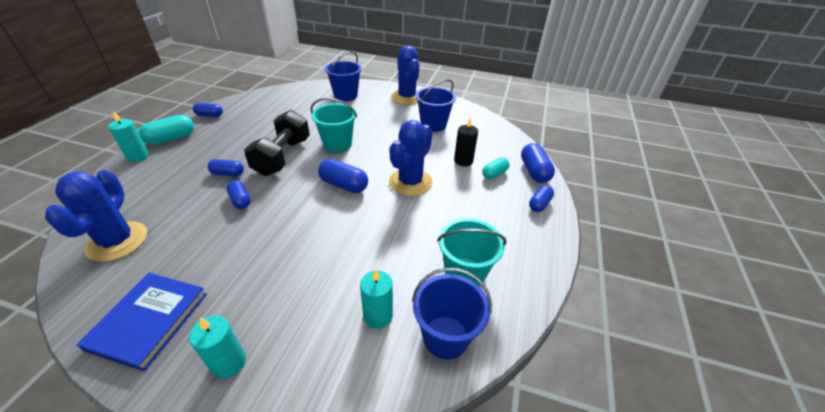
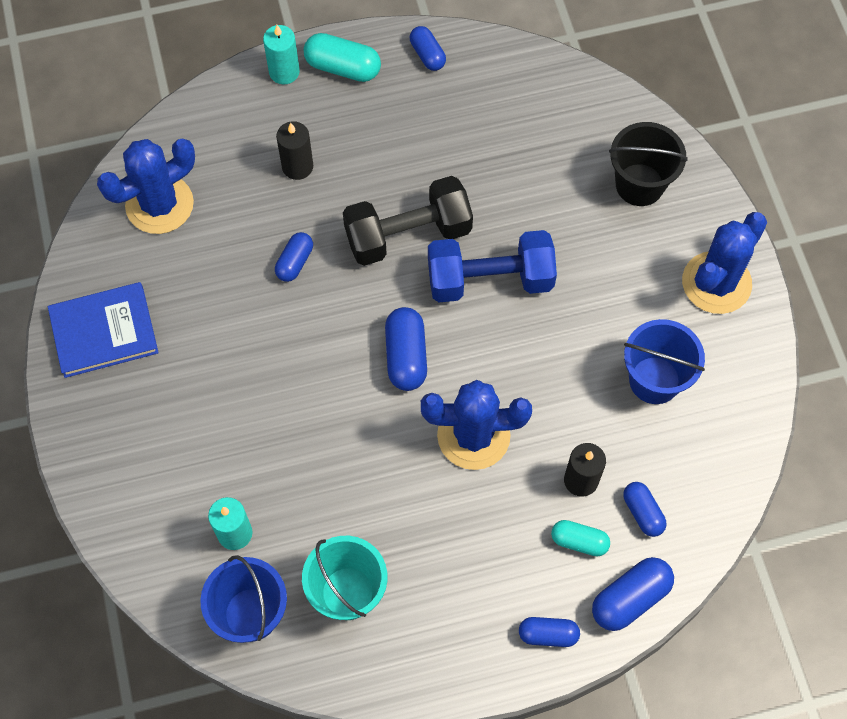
camera: 60 degrees right, 25 degrees up
(192, 175) = (297, 166): none -> black candle
(228, 174) = (328, 203): blue capsule -> blue capsule (643, 512)
(229, 362) = (110, 437): turquoise candle -> none
(337, 144) = (490, 279): turquoise bucket -> blue dumbbell
(345, 95) = (639, 185): blue bucket -> black bucket

